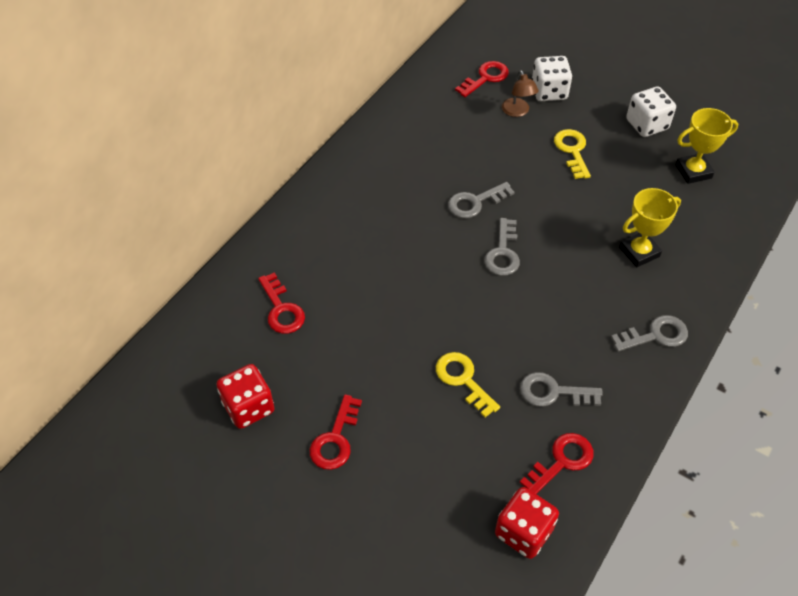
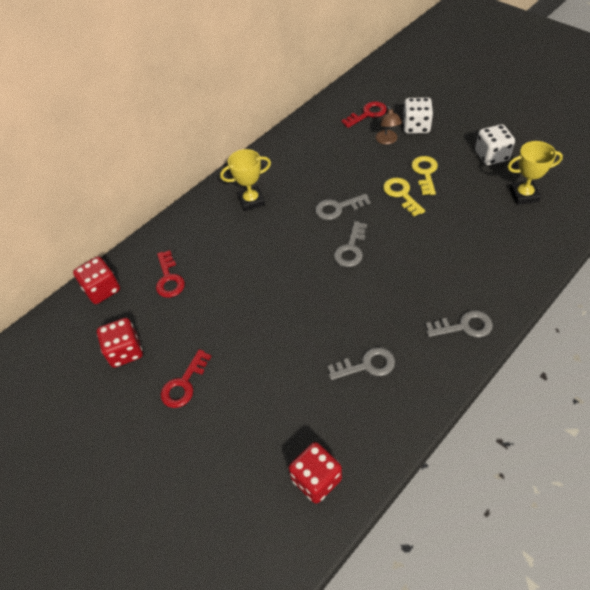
camera: 15 degrees right, 0 degrees up
(196, 331) = (102, 290): none -> red dice
(463, 380) = (295, 347): yellow key -> yellow key (401, 194)
(553, 392) = (367, 365): grey key -> grey key turned 150 degrees clockwise
(561, 461) = (361, 423): red key -> none
(639, 252) = (464, 257): yellow trophy -> yellow trophy (251, 201)

